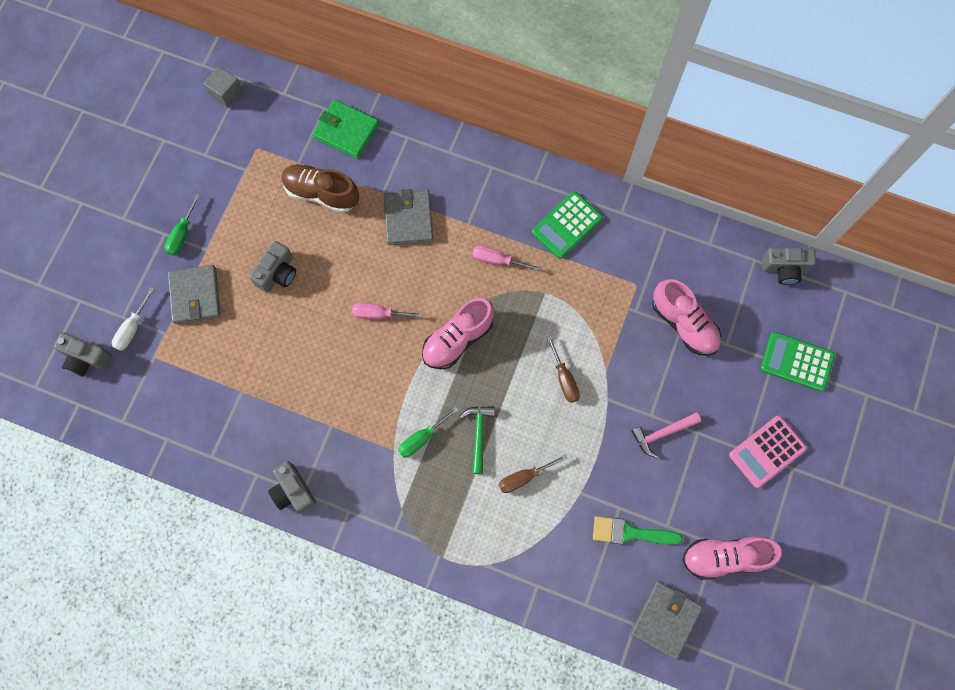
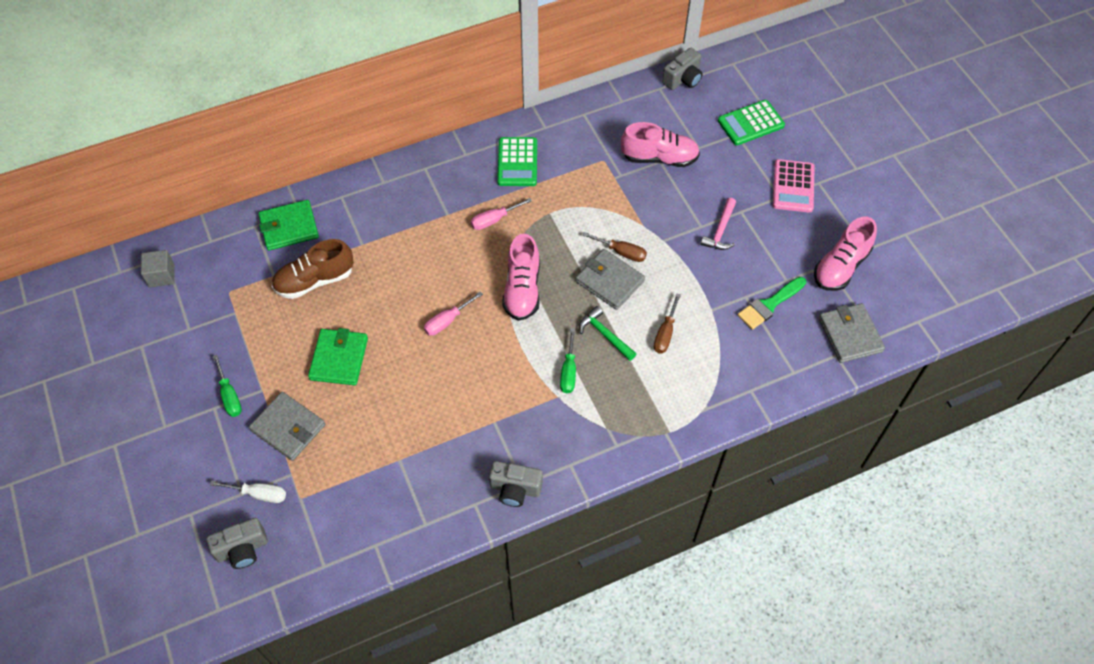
camera: 45 degrees left, 15 degrees down
(132, 328) = (259, 494): white screwdriver -> white screwdriver turned 60 degrees counterclockwise
(277, 273) = (339, 359): grey camera -> green wallet
(408, 219) = (400, 245): grey wallet -> grey wallet (609, 281)

